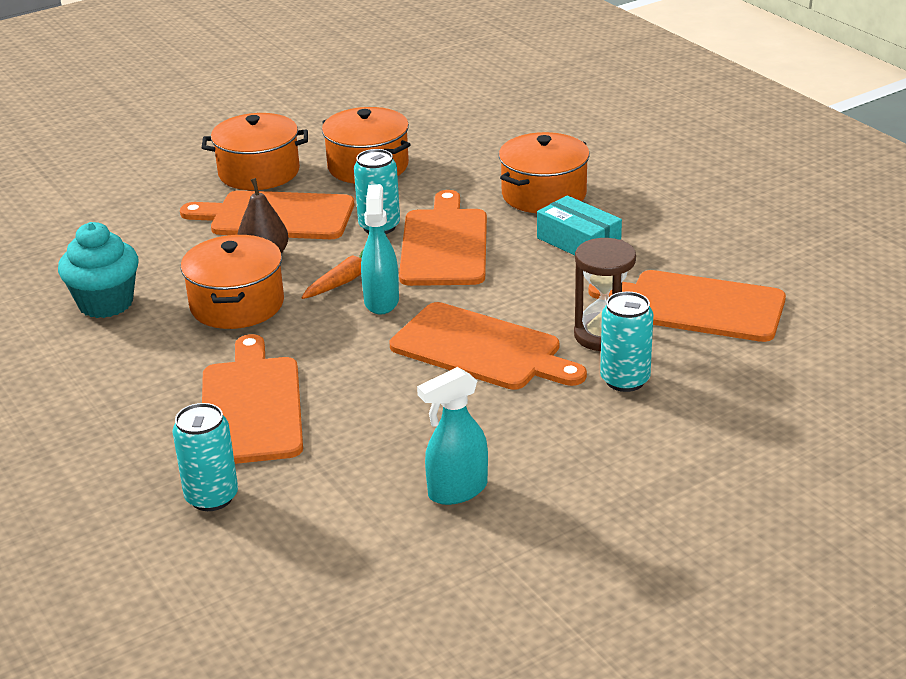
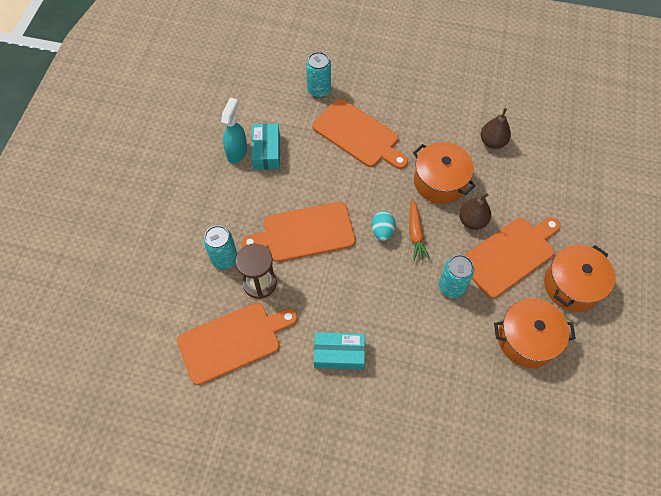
camera: 135 degrees right, 30 degrees up
(106, 303) = (492, 142): turquoise cupcake -> brown pear
(381, 301) = (382, 231): turquoise spray bottle -> turquoise egg
(411, 464) = (266, 151): none -> turquoise box
(444, 244) = (403, 297): orange cutting board -> none
(544, 194) = (402, 389): orange pot -> none

